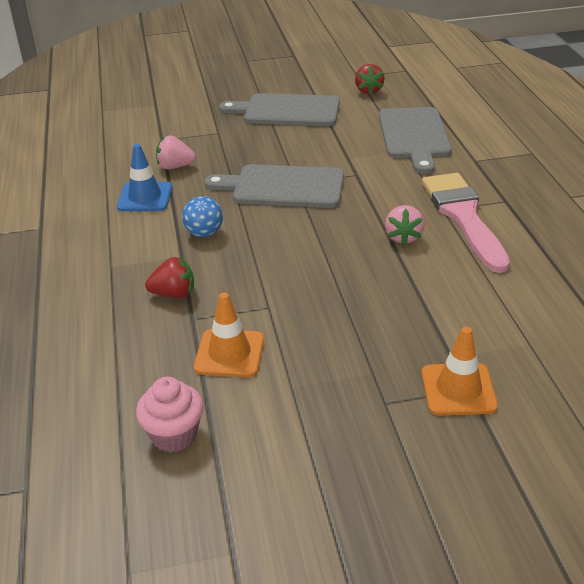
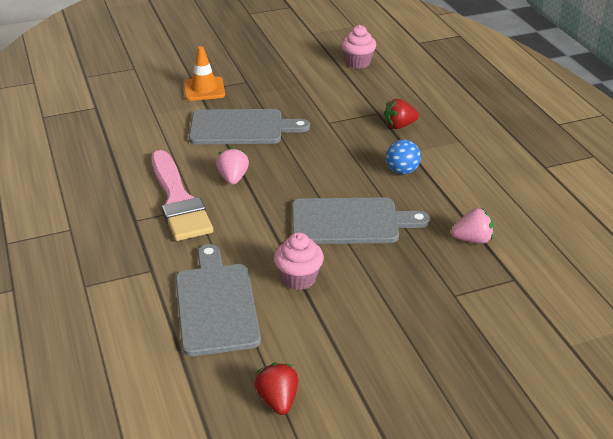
camera: 170 degrees right, 0 degrees up
(145, 197) = (477, 201): blue traffic cone -> none
(229, 353) = (344, 96): orange traffic cone -> none
(287, 111) = (383, 343): grey cutting board -> grey cutting board (241, 128)
(343, 148) = (298, 278): none -> pink cupcake

